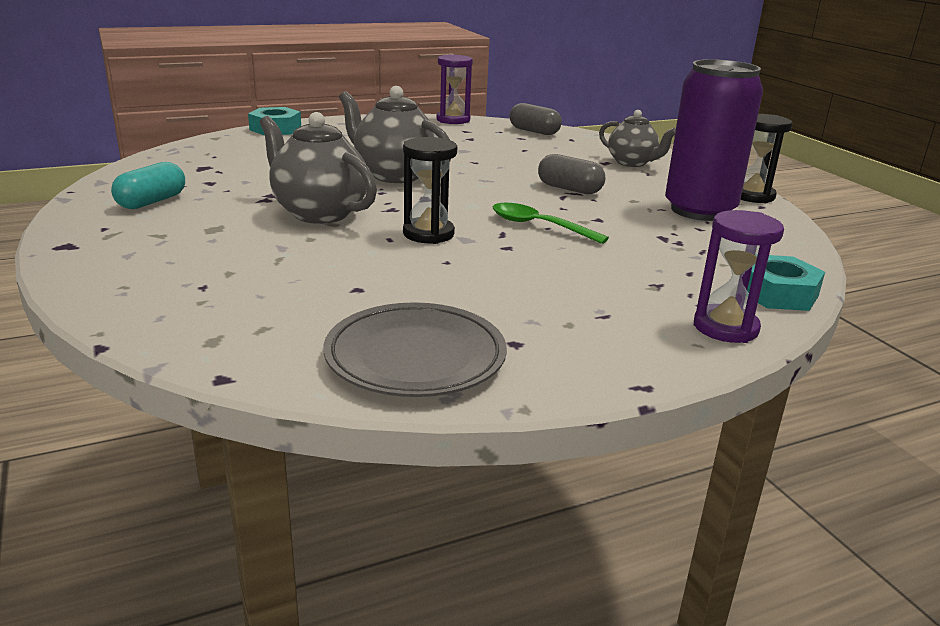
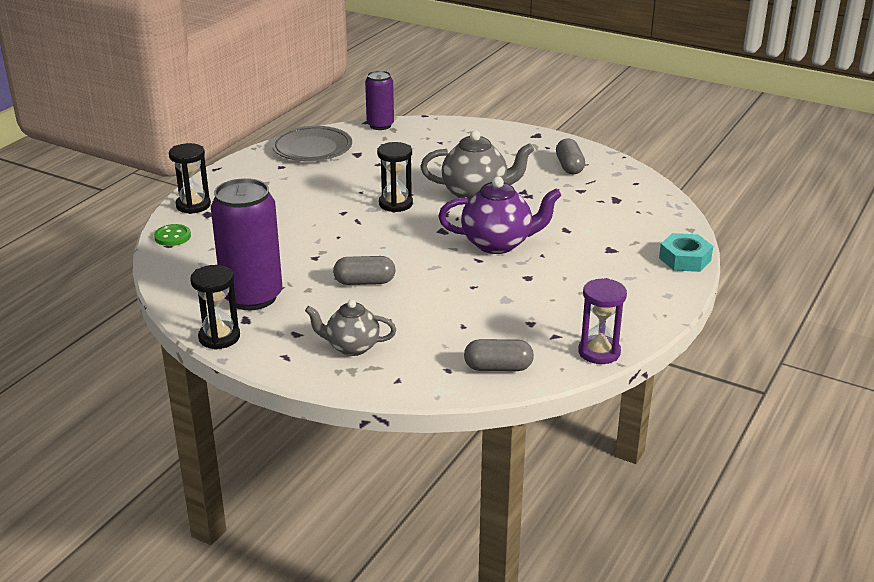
camera: 145 degrees right, 5 degrees up
(152, 202) = (569, 166): turquoise capsule -> grey capsule
(216, 357) = (380, 125): none -> purple can
(394, 175) = (498, 244): grey teapot -> purple teapot
(539, 226) = (344, 235): green spoon -> none
(725, 328) = (193, 205): purple hourglass -> black hourglass
(777, 293) = (172, 237): turquoise nut -> green button

